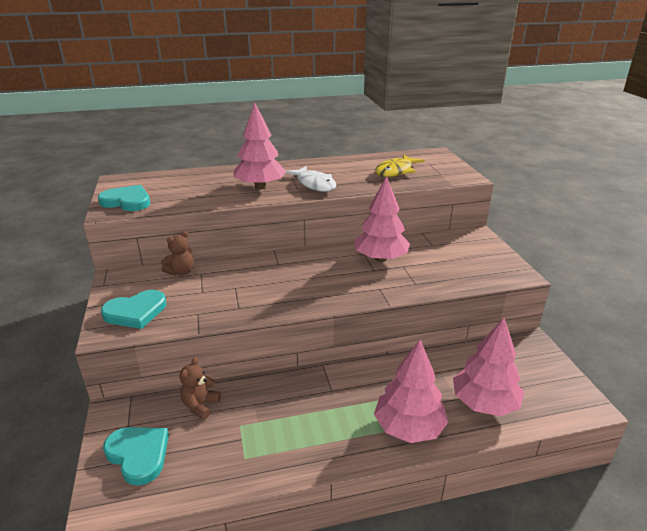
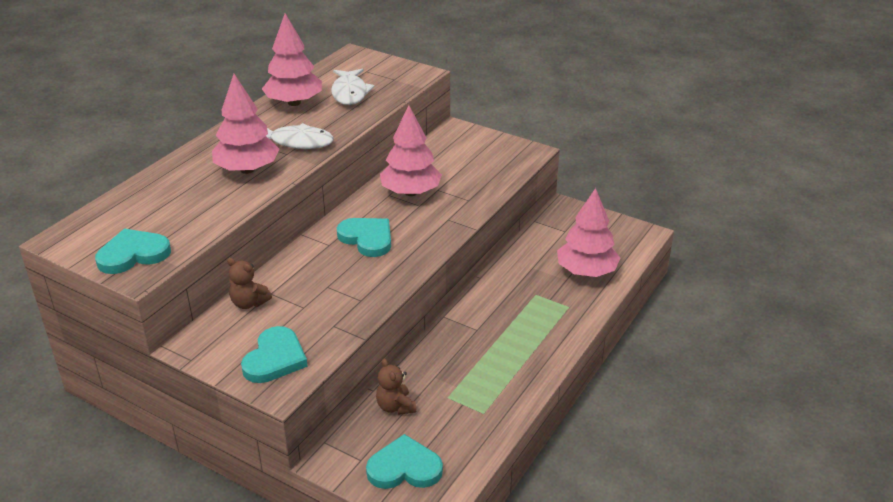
camera: 45 degrees left, 5 degrees up
(181, 272) = (249, 303): brown teddy bear -> brown teddy bear turned 120 degrees clockwise
(306, 272) = (367, 238): none -> turquoise heart
(396, 171) = (350, 93): yellow fish -> white fish
(408, 428) = (561, 319): pink tree -> pink tree (294, 103)

